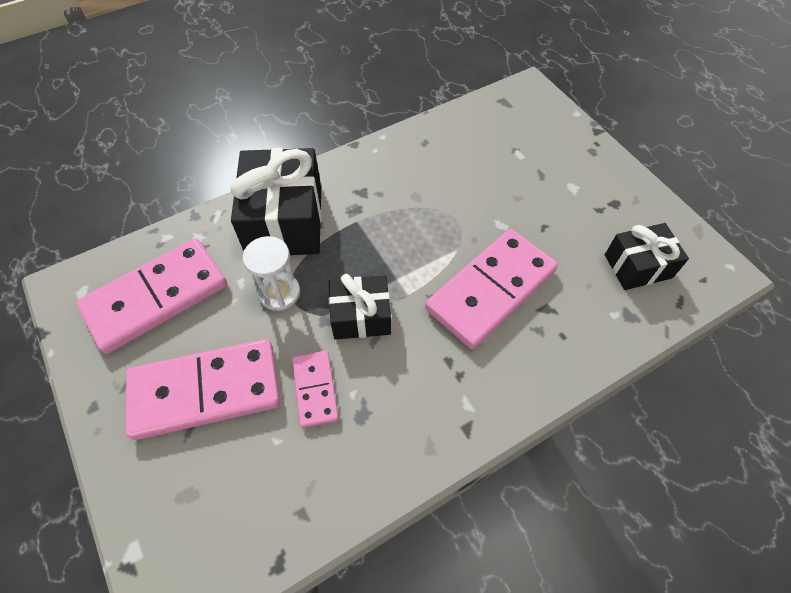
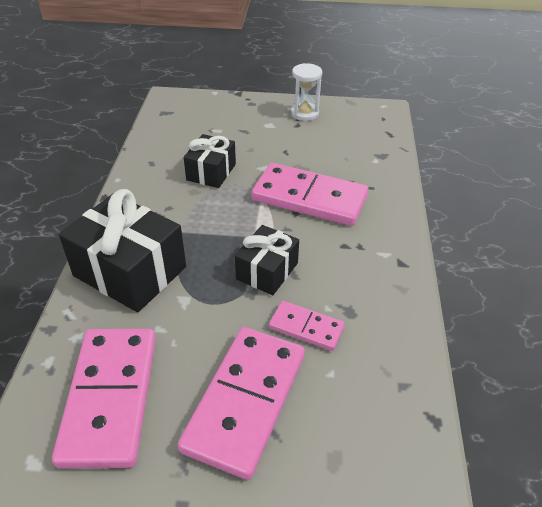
camera: 55 degrees left, 15 degrees down
(279, 293) = (197, 308): white hourglass -> white hourglass (304, 113)
(490, 290) = (309, 198): pink domino -> pink domino turned 60 degrees counterclockwise
(638, 266) = (352, 134): black gift -> black gift (211, 172)

